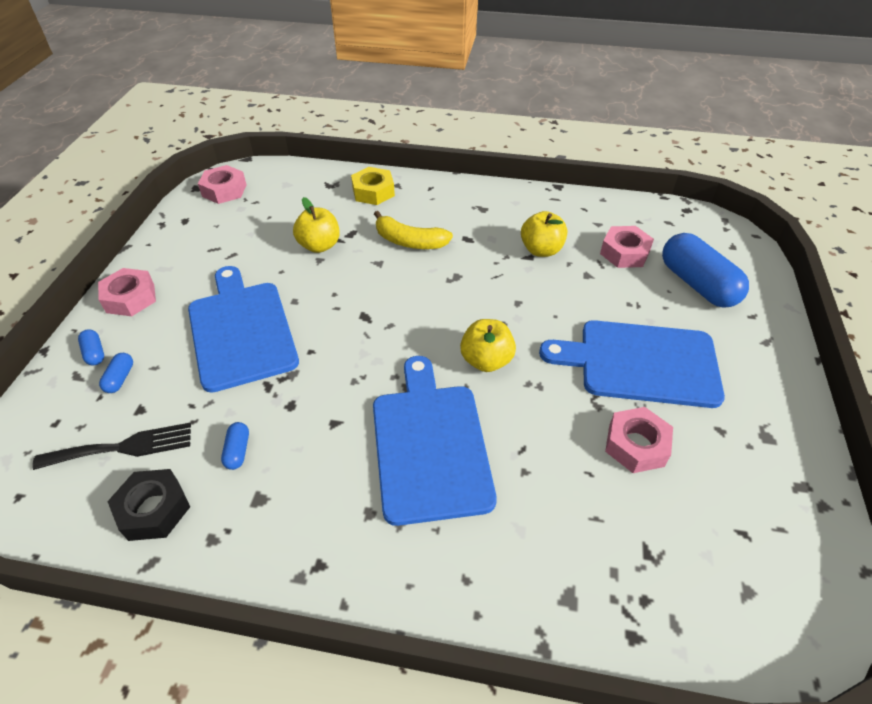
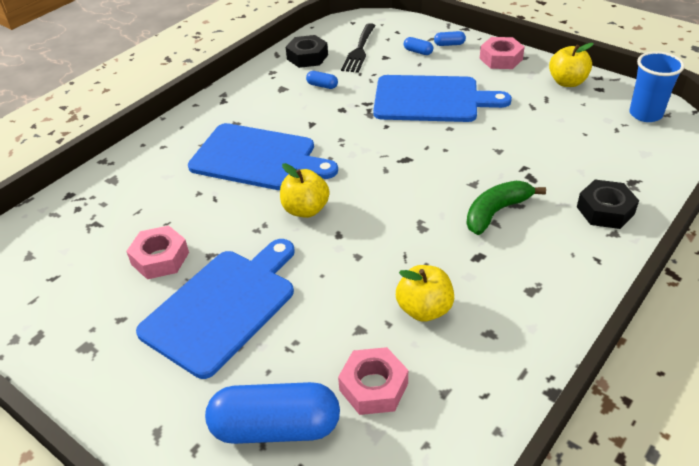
camera: 120 degrees right, 5 degrees down
(224, 190) = (645, 114): pink nut -> blue cup
(319, 246) = (520, 154): yellow apple -> yellow apple (567, 82)
(373, 192) = (605, 210): yellow nut -> black nut
(409, 241) = (496, 212): yellow banana -> green banana

